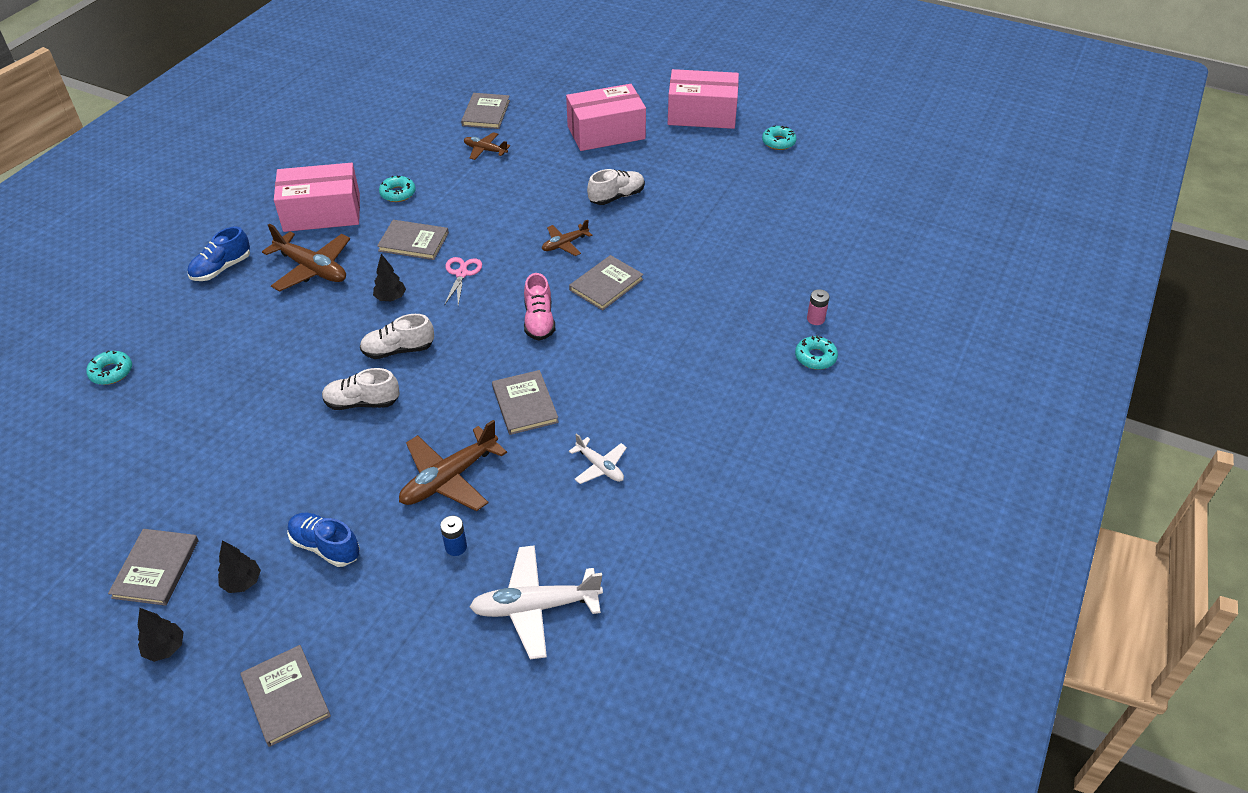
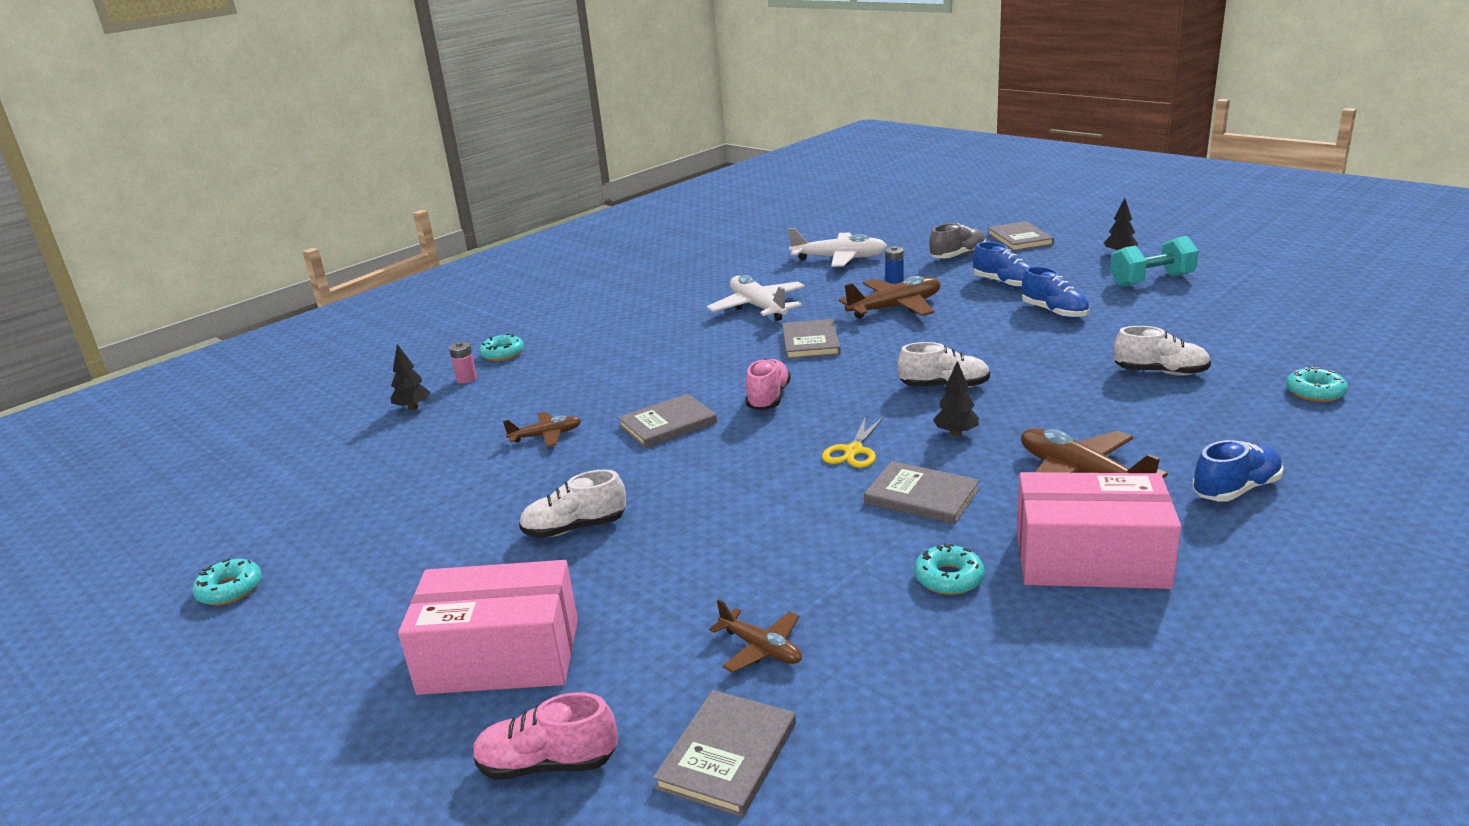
camera: 160 degrees left, 20 degrees down
(156, 568) = (1151, 280): grey book -> turquoise dumbbell
(242, 582) = (1071, 273): black tree -> black tree (413, 407)
(283, 483) = (1054, 312): none -> blue shoe
(362, 402) = (983, 352): white shoe -> white shoe (1160, 372)
(377, 628) = (957, 256): none -> grey shoe
(461, 274) = (853, 451): pink scissors -> yellow scissors
(556, 102) = (547, 764): none -> pink shoe
(564, 244) = (694, 472): brown plane -> brown plane (546, 436)
(600, 467) = (758, 307): white plane -> white plane, size x1.77
(702, 114) = (282, 672): pink box -> none

